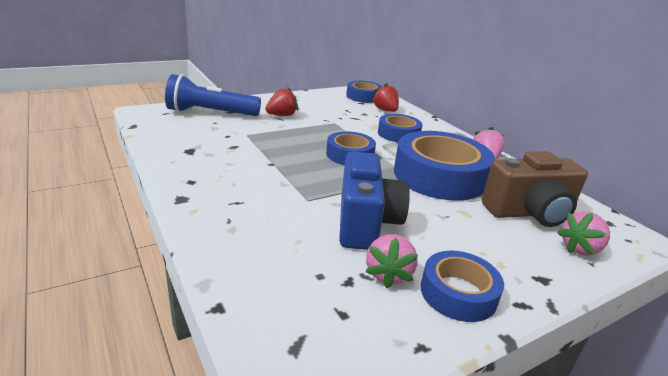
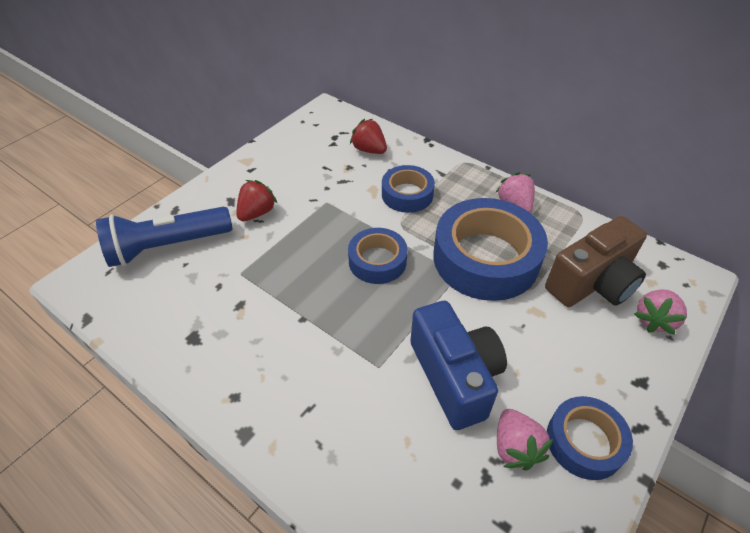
camera: 20 degrees left, 20 degrees up
(363, 96) = (329, 129): blue tape -> none

